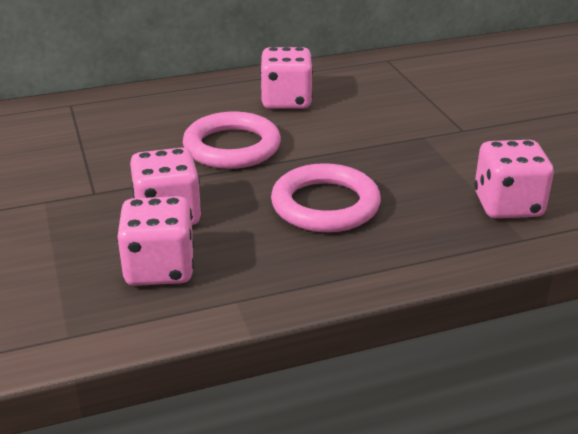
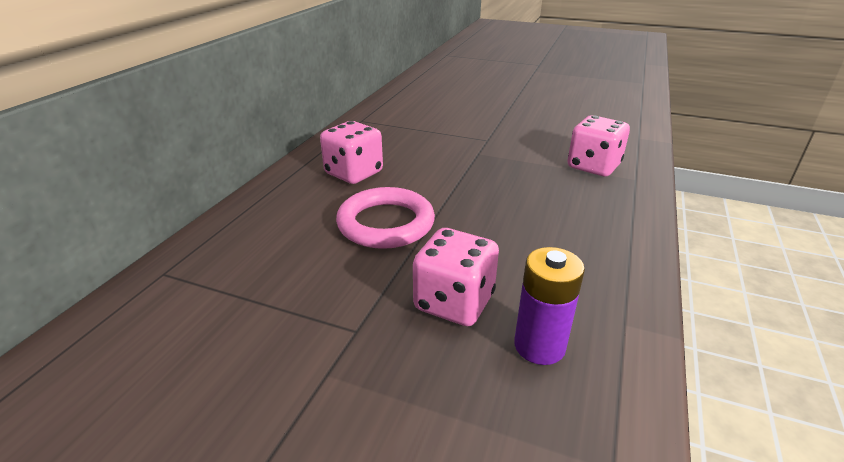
camera: 50 degrees left, 0 degrees up
(159, 268) = (539, 346): pink dice -> purple battery
(325, 205) = (524, 223): pink ring -> none

